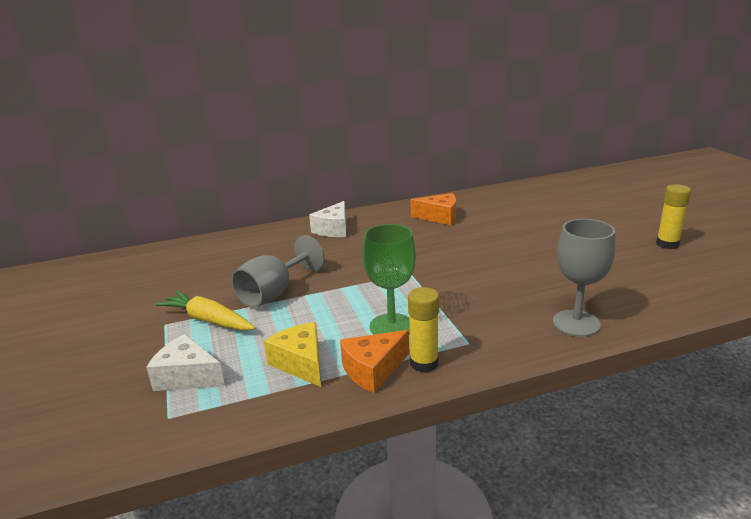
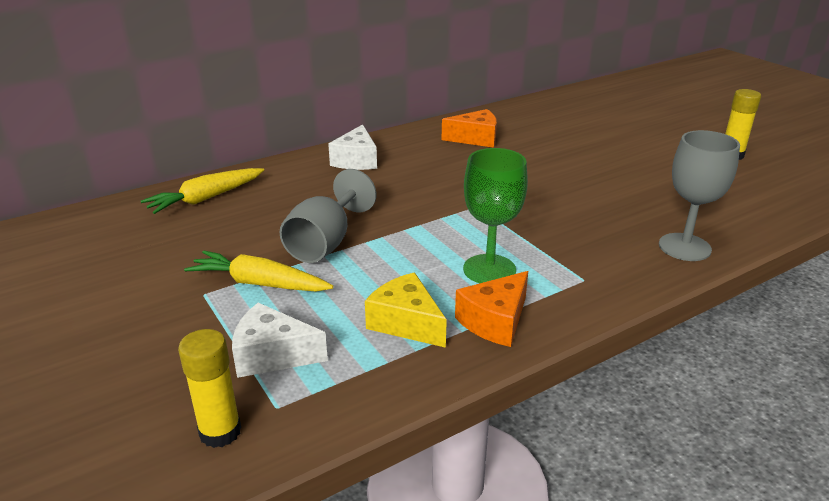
camera: 15 degrees left, 5 degrees up
(206, 252) = (206, 198): none -> yellow carrot
(424, 363) = (548, 307): yellow glue stick -> yellow glue stick (220, 432)

